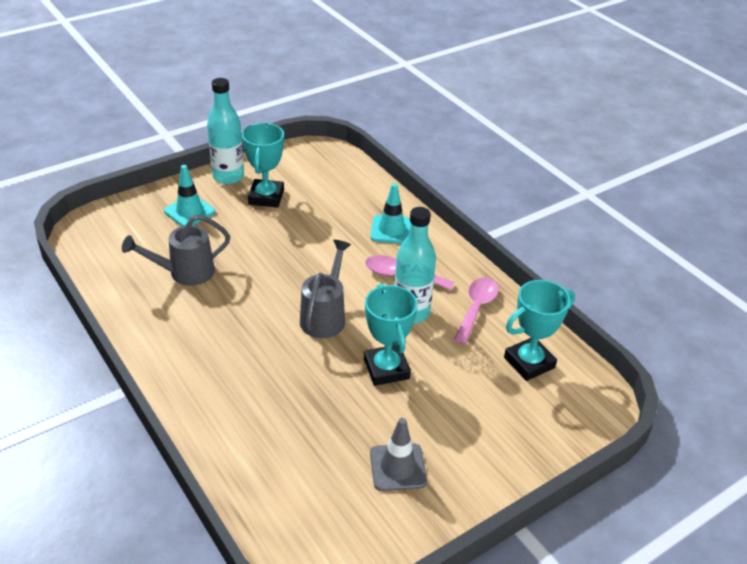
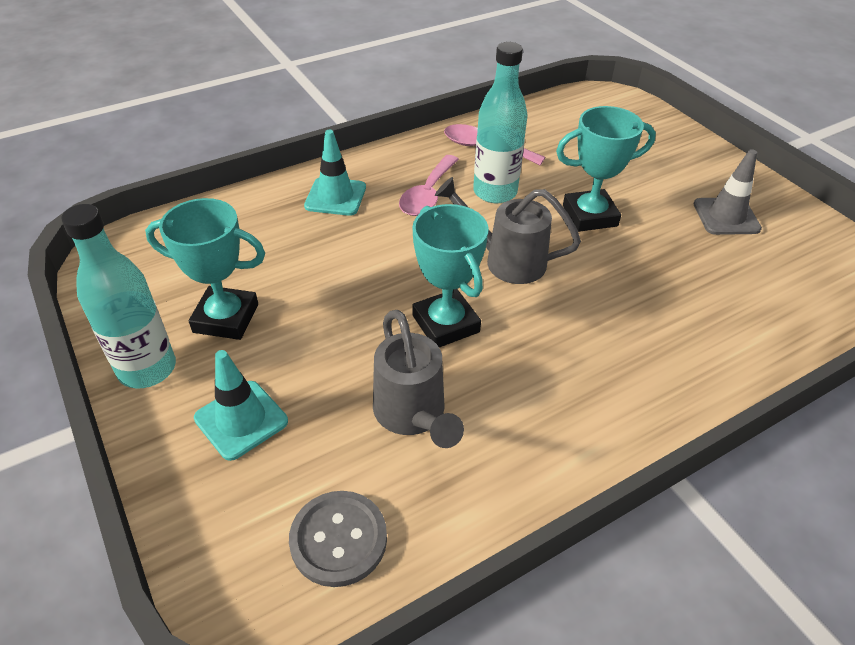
camera: 85 degrees left, 5 degrees up
(110, 250) = (338, 539): none -> grey button
(529, 362) = (562, 126): turquoise trophy -> turquoise trophy (445, 324)

